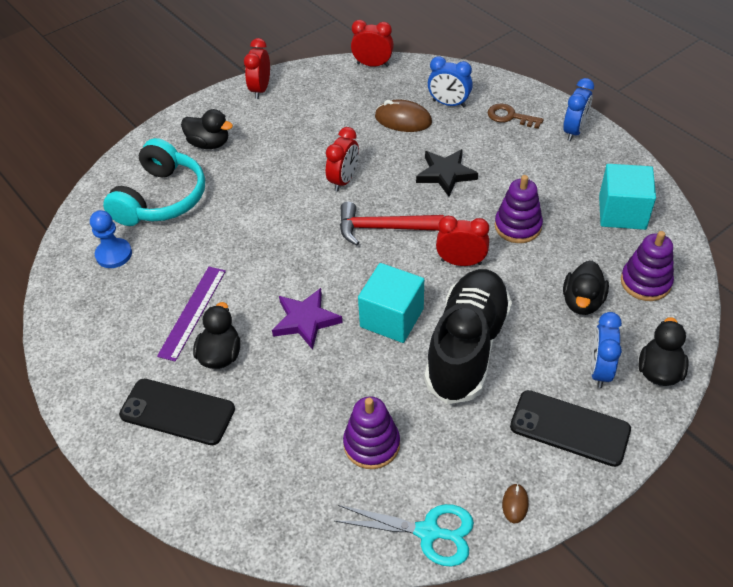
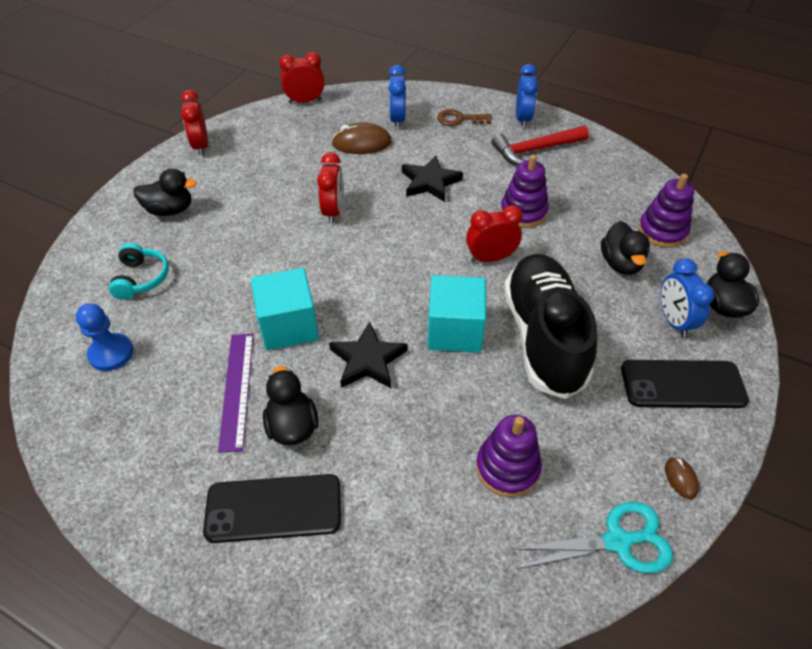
camera: 25 degrees left, 0 degrees up
(161, 199) = (141, 278): turquoise headphones -> turquoise headphones, size x0.54
(306, 320) = (368, 360): purple star -> black star
(382, 228) = (397, 246): red hammer -> red hammer (534, 150)
(449, 104) = (397, 120): blue clock -> blue clock turned 90 degrees clockwise
(622, 212) = (605, 177): turquoise cube -> turquoise cube (288, 326)

